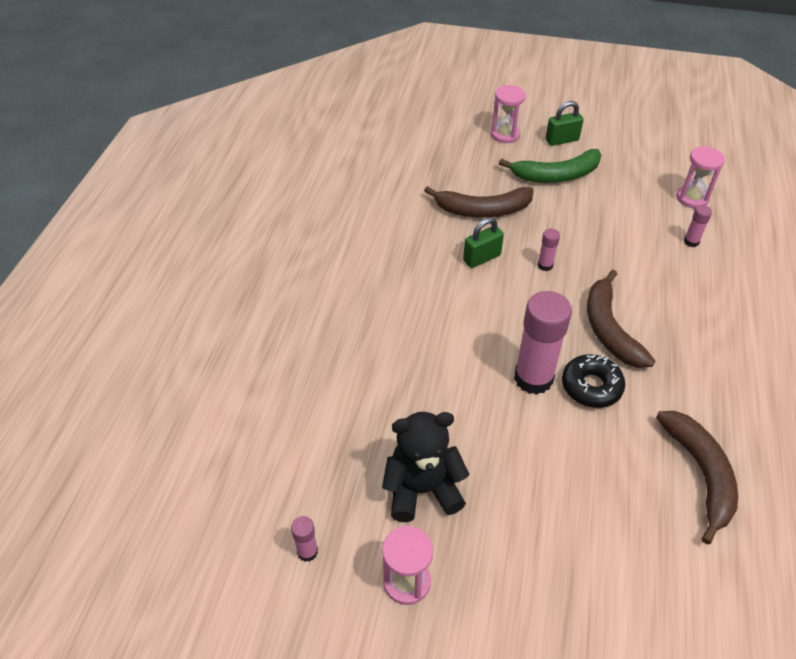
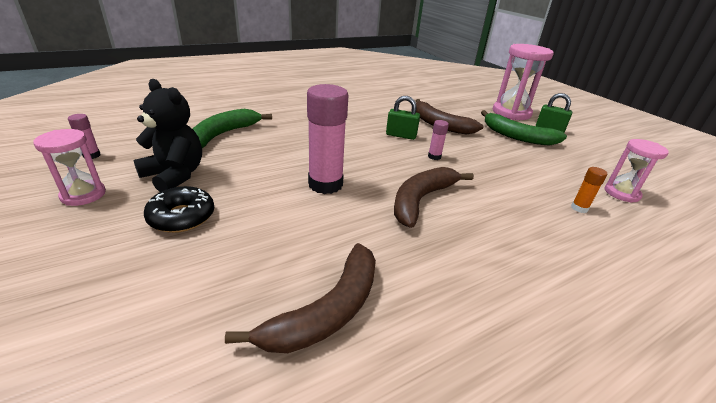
camera: 45 degrees right, 15 degrees down
(350, 406) = (223, 134): none -> green banana
(505, 134) = (511, 113): pink hourglass -> pink hourglass, size x1.70
(591, 386) = (351, 211): black donut -> black donut (182, 217)
(691, 242) = (579, 208): pink glue stick -> orange glue stick

